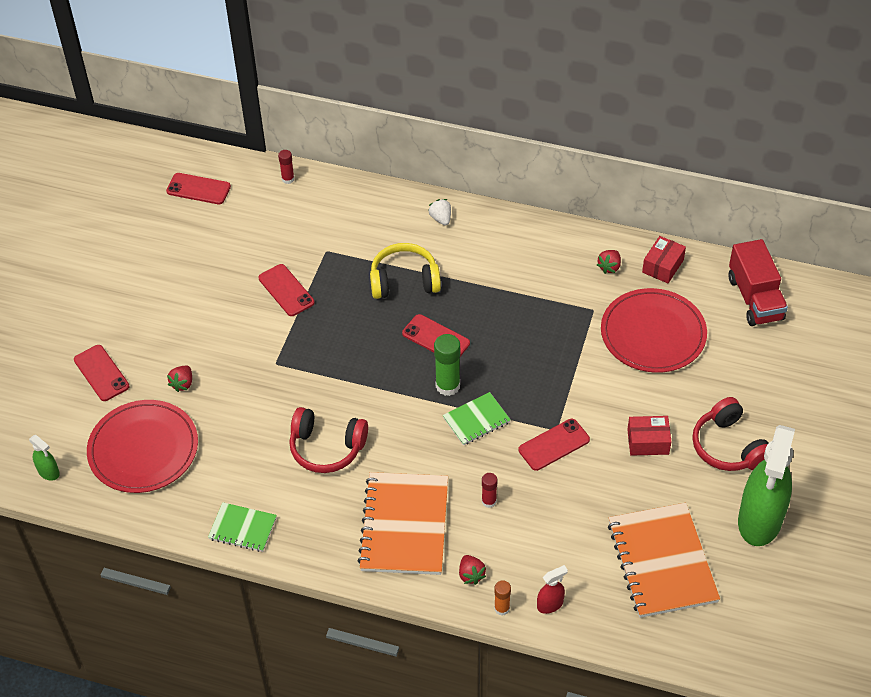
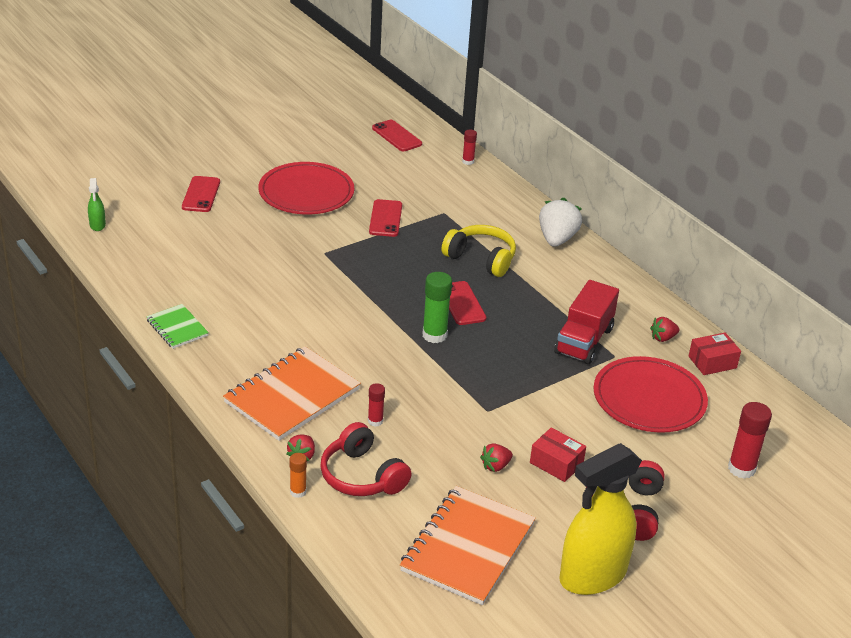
camera: 35 degrees right, 15 degrees down
(143, 449) = (172, 248): red plate -> red plate (306, 192)
(182, 384) = (245, 229): red strawberry -> red strawberry (495, 466)
(327, 447) = (296, 318): red headphones -> red headphones (362, 476)
(441, 218) = (557, 239): white strawberry -> white strawberry, size x1.88
(476, 420) = (430, 367): green notebook -> none
(550, 604) = (339, 514): red spray bottle -> none
(554, 445) = (473, 418): red phone -> none
(755, 298) = (774, 427): red truck -> red truck (584, 341)
(760, 520) = (592, 575): green spray bottle -> yellow spray bottle
(767, 352) = (741, 468): none -> red glue stick

